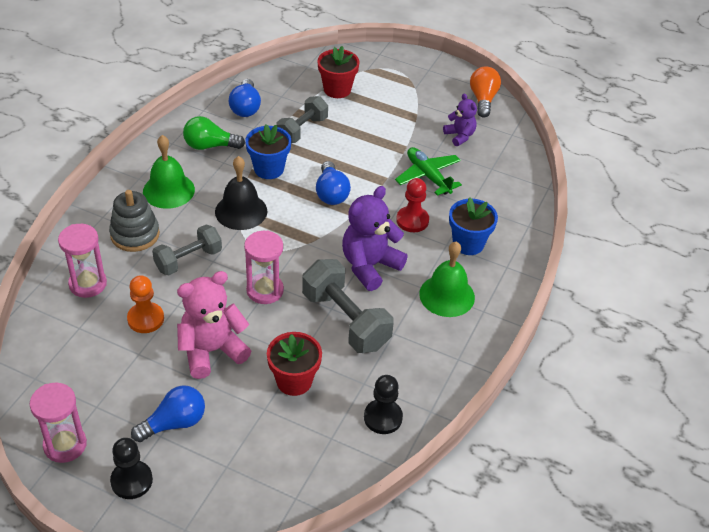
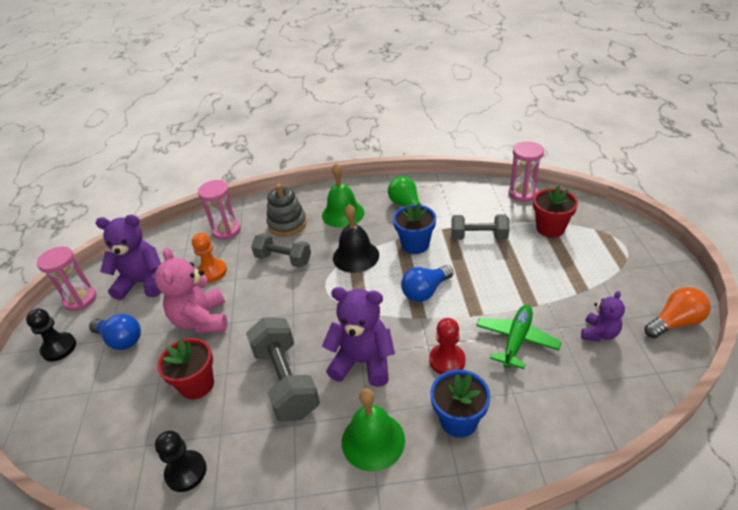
camera: 65 degrees right, 5 degrees down
(98, 381) = (143, 283): none -> purple teddy bear
(212, 351) = (201, 320): pink teddy bear -> pink teddy bear turned 135 degrees counterclockwise
(245, 107) = (466, 198): blue light bulb -> none
(265, 290) = (283, 314): pink hourglass -> pink hourglass (522, 193)
(345, 320) = (286, 381): grey dumbbell -> grey dumbbell turned 45 degrees counterclockwise

